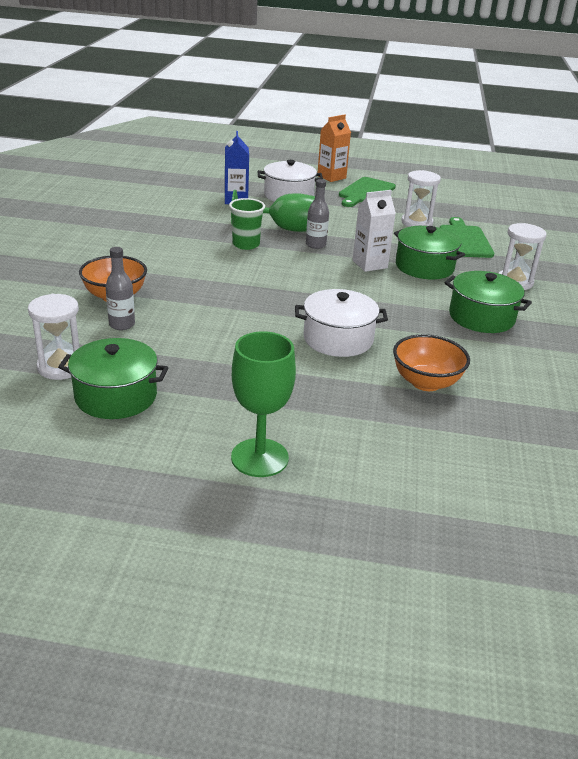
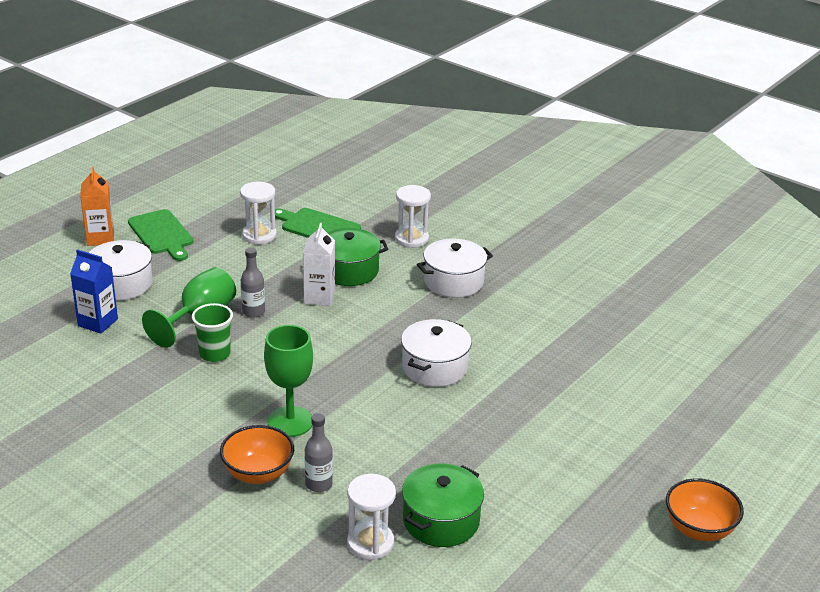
camera: 60 degrees left, 0 degrees up
(259, 458) = (570, 468): green goblet -> green goblet (290, 422)
(426, 382) = (525, 350): orange bowl -> orange bowl (699, 529)
(481, 317) = (453, 281): green pot -> white pot

